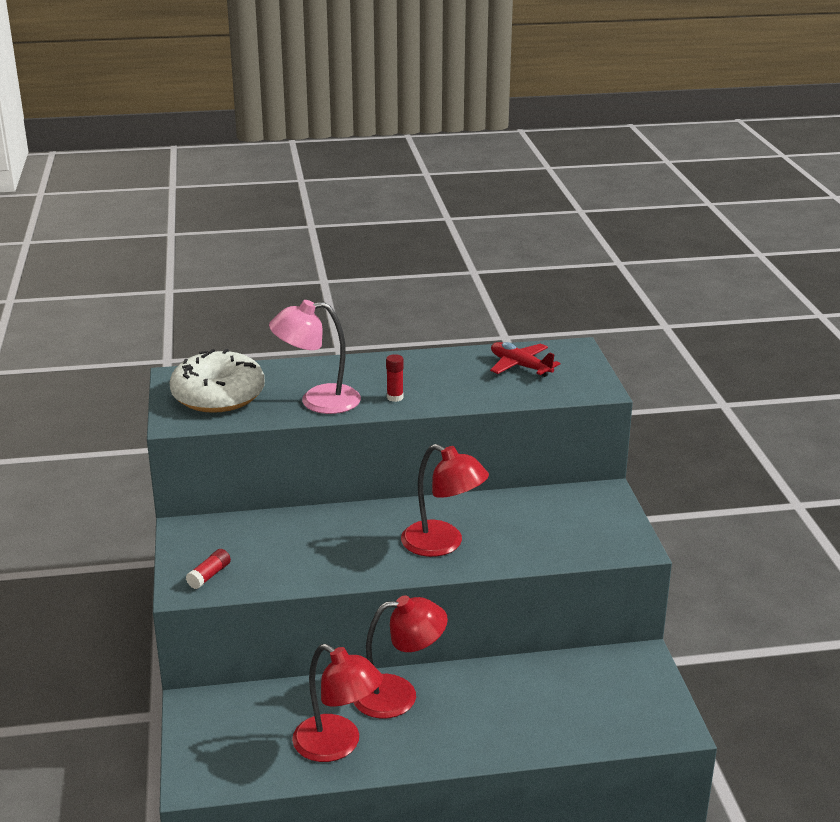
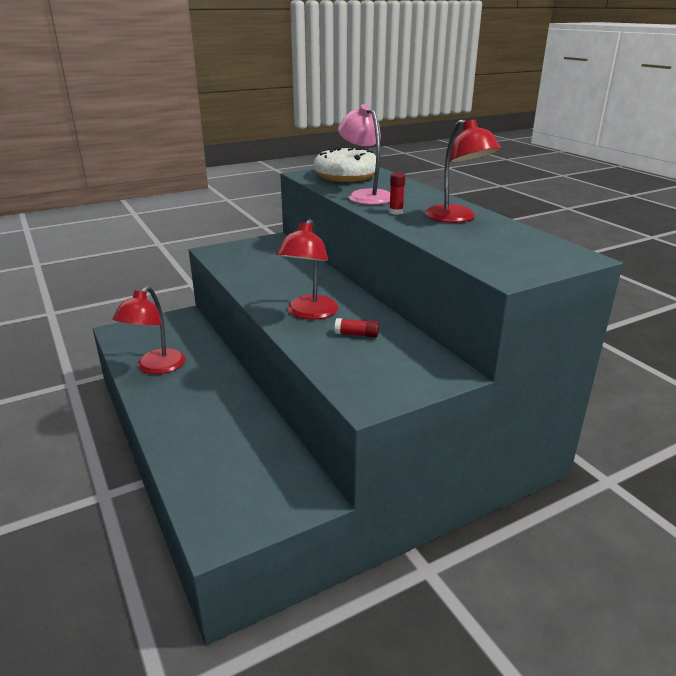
camera: 70 degrees right, 0 degrees up
(209, 575) = (229, 253): red glue stick -> red glue stick (357, 334)
(398, 695) = (214, 379): red lamp -> red lamp (457, 218)
(520, 366) = (508, 241): red plane -> none

